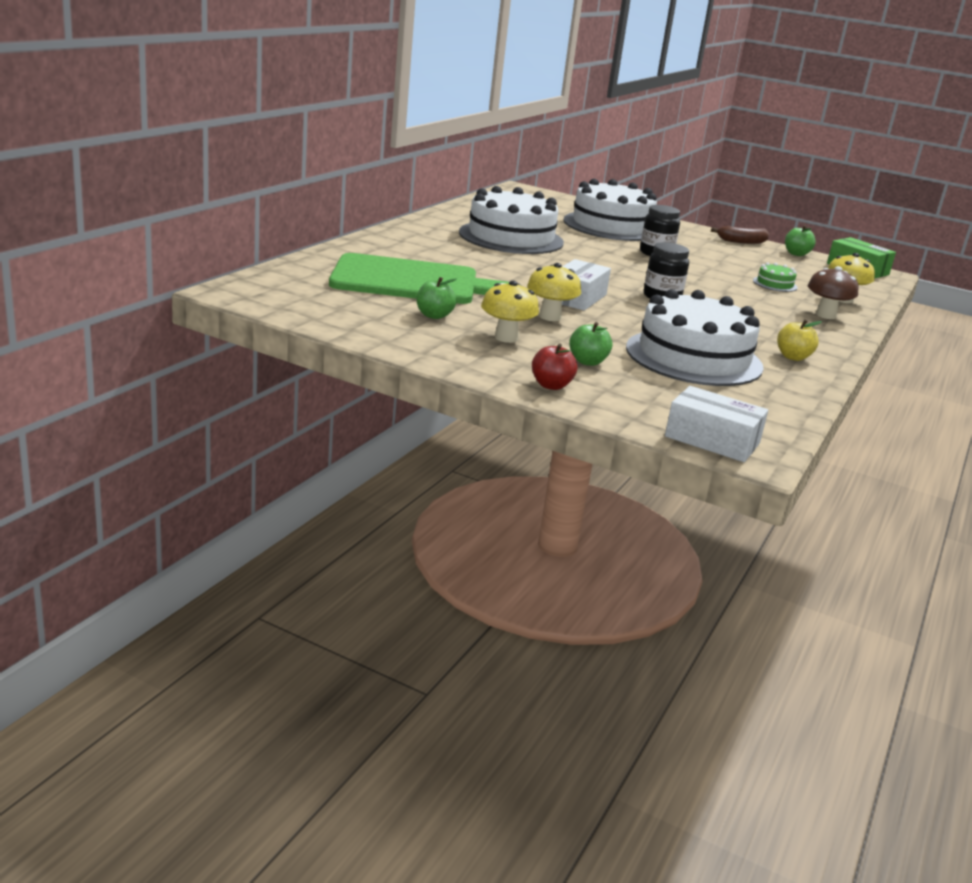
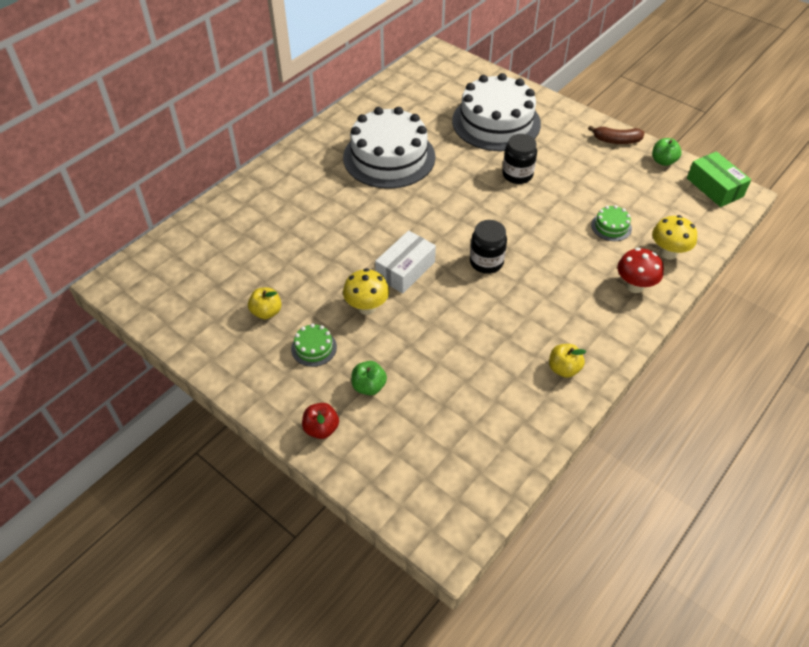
camera: 15 degrees right, 25 degrees up
(411, 281) = (268, 251): green cutting board -> none
(434, 315) = (266, 312): green apple -> yellow apple
(506, 338) = (314, 348): yellow mushroom -> green cake
(693, 357) = (468, 374): white cake -> none
(712, 440) = (423, 516): white box -> none
(825, 315) = (634, 286): brown mushroom -> red mushroom

